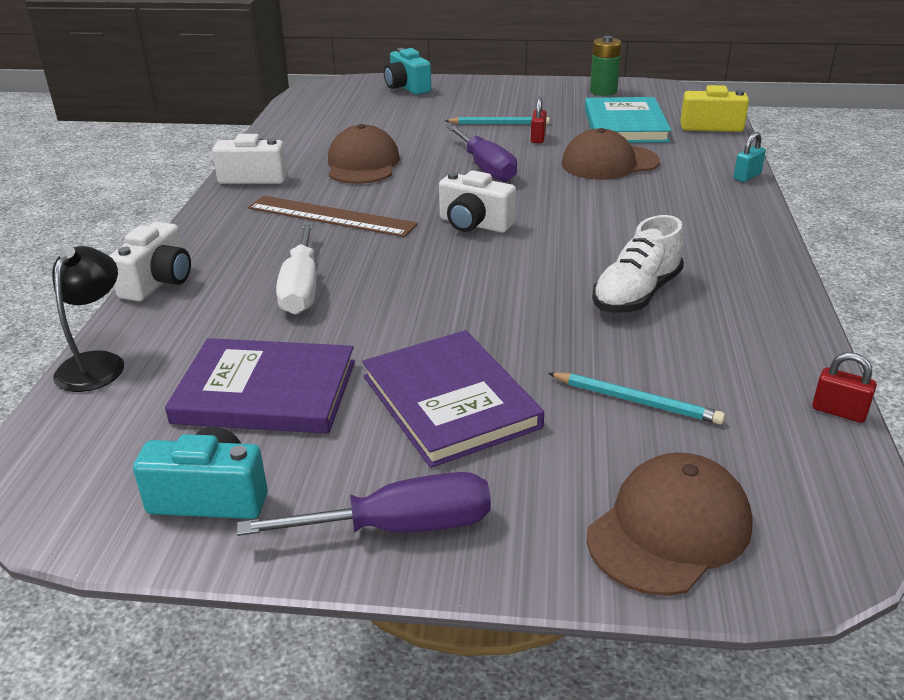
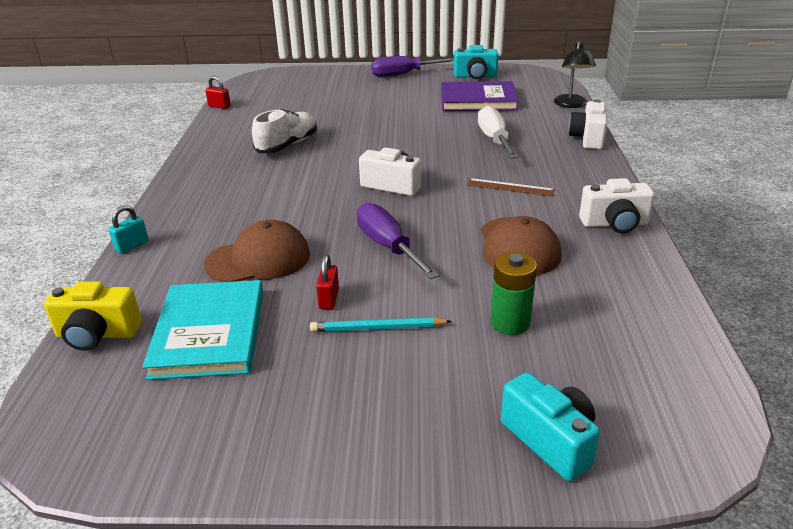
camera: 175 degrees right, 0 degrees up
(331, 216) = (510, 187): brown ruler -> brown ruler, size x0.59
(450, 401) = (391, 101): purple book -> none
(603, 91) = (198, 438): green battery -> green battery (510, 322)
(636, 401) = (307, 105): turquoise pencil -> none
(669, 529) = (309, 78): brown cap -> none

